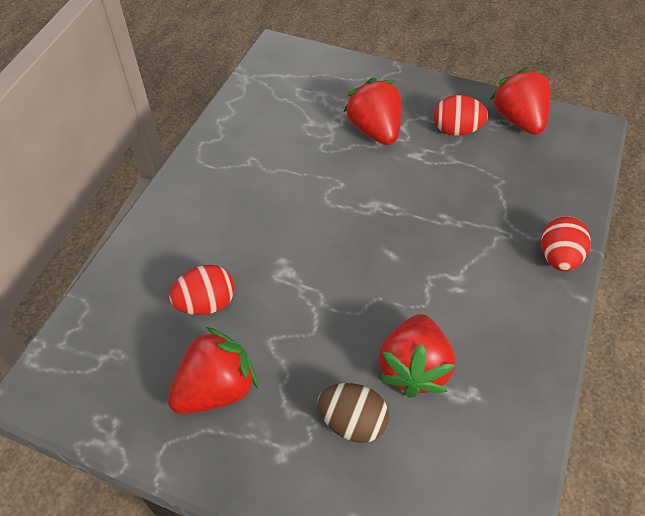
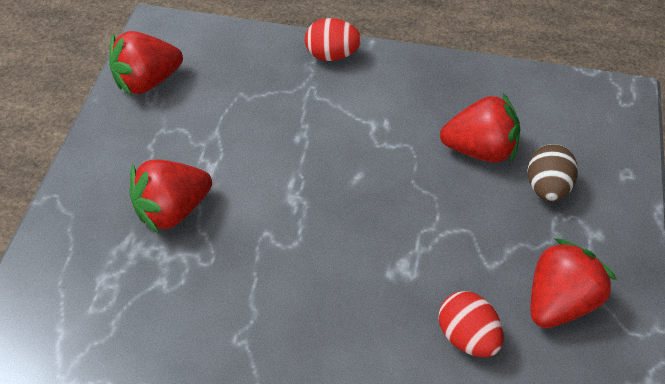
camera: 100 degrees left, 0 degrees up
(216, 389) = (559, 301): red strawberry -> red strawberry turned 90 degrees clockwise
(456, 130) = (167, 133): red egg -> none

